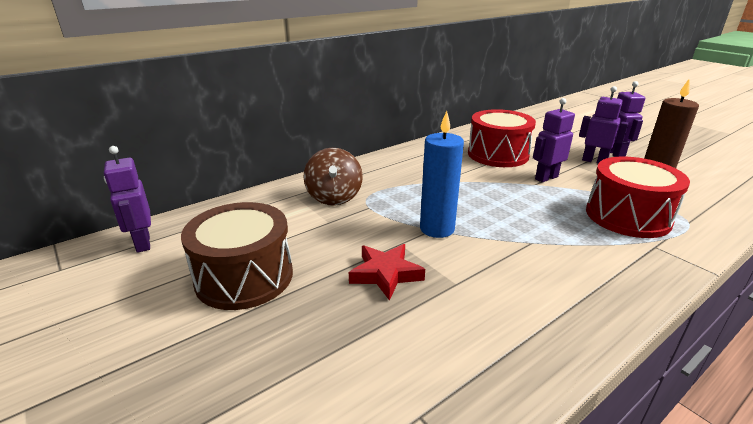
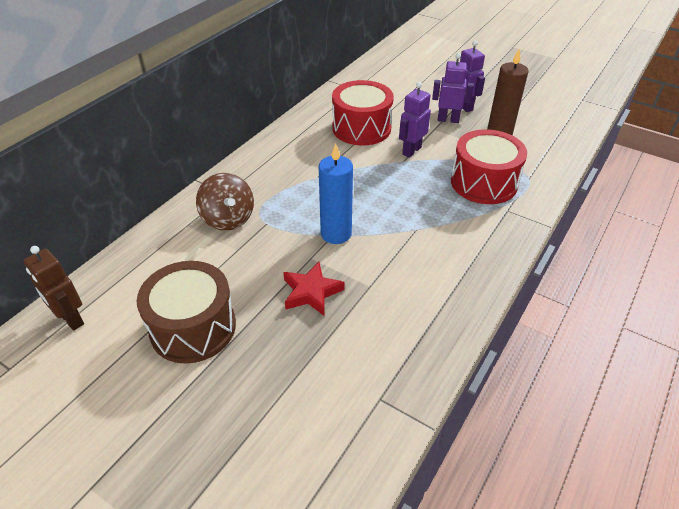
camera: 20 degrees left, 15 degrees up
(142, 243) = (71, 319): purple robot -> brown robot

